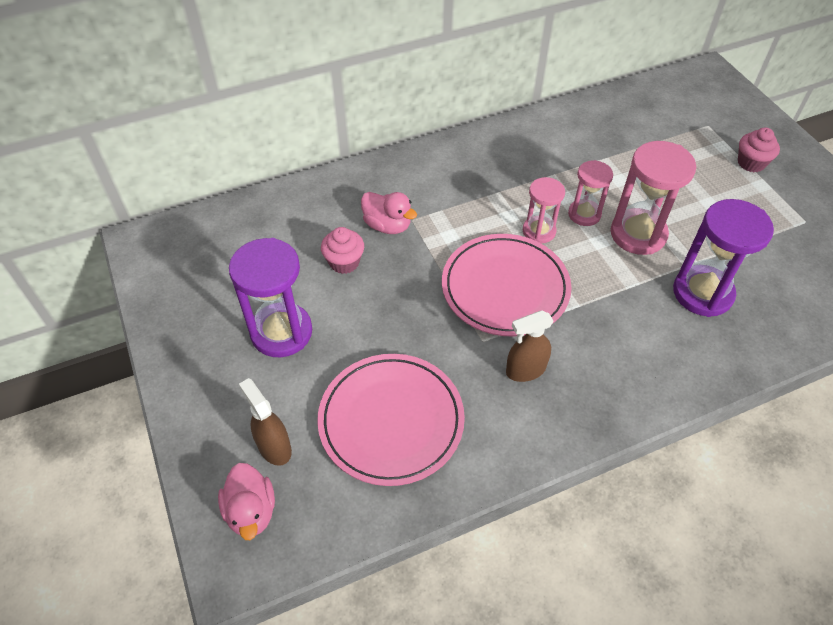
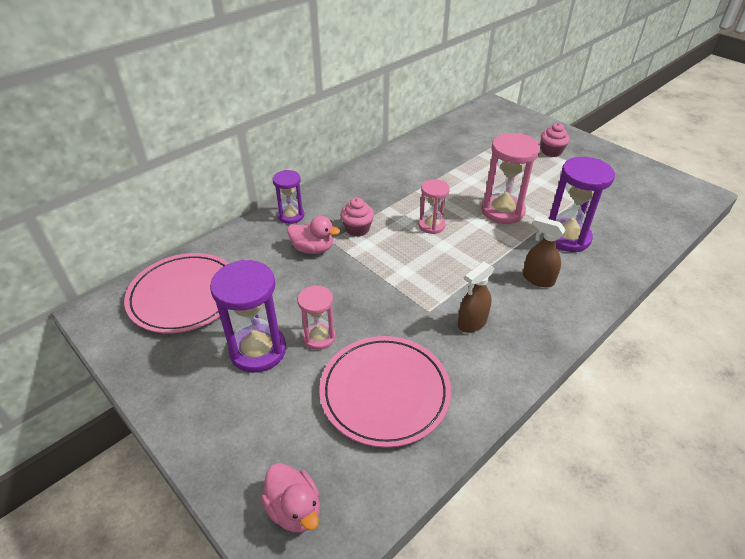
camera: 20 degrees left, 10 degrees down
(274, 447) = (292, 446): brown spray bottle -> brown spray bottle (538, 279)
(344, 262) = (289, 283): pink cupcake -> pink cupcake (357, 229)
(381, 175) = (291, 216): none -> purple hourglass
(505, 288) = (426, 269): pink plate -> pink plate (184, 295)
(584, 214) = (458, 207): pink hourglass -> pink hourglass (319, 337)

